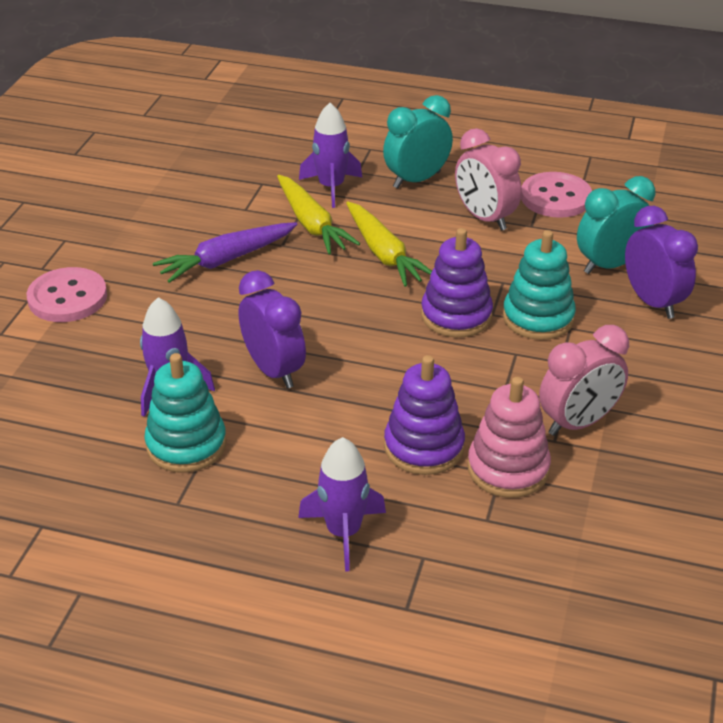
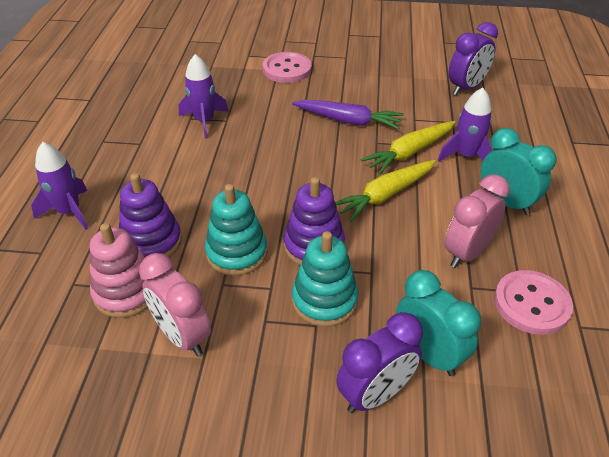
camera: 80 degrees right, 5 degrees up
(186, 445) = (153, 135): turquoise stacking toy -> turquoise stacking toy (237, 253)
(227, 260) = (348, 121): purple carrot -> purple carrot turned 150 degrees clockwise
(274, 370) = (229, 159): purple clock -> purple clock (466, 88)

